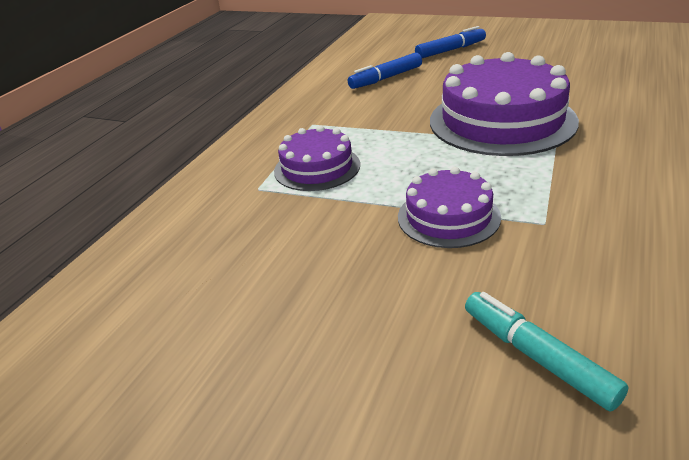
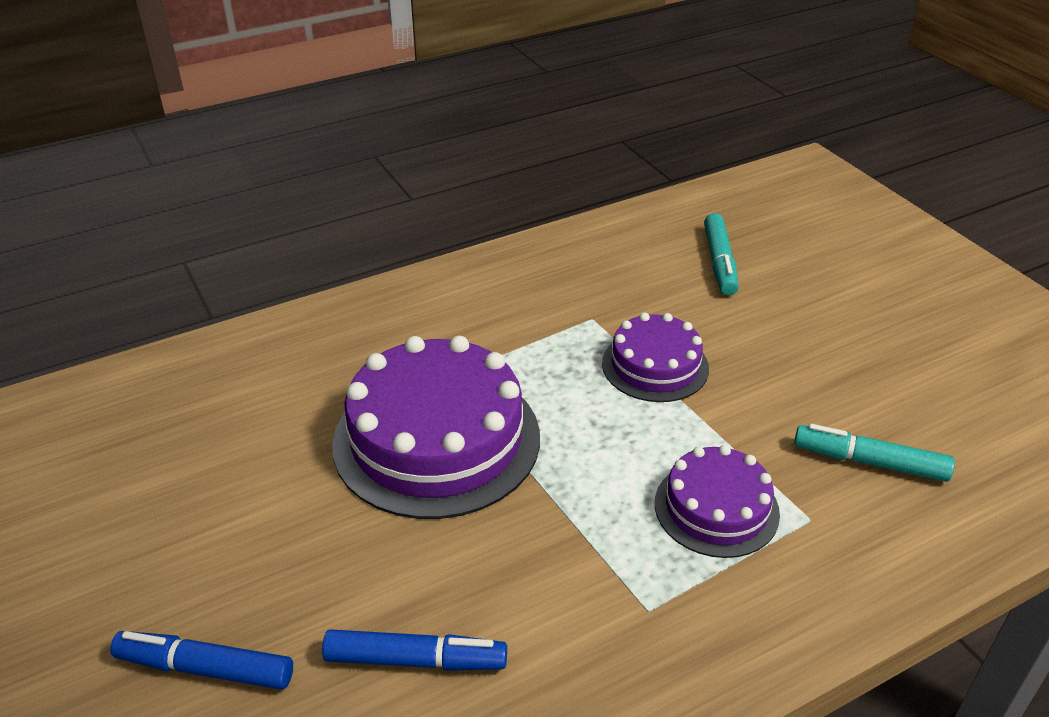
camera: 145 degrees left, 5 degrees up
(236, 237) = (869, 462): none -> turquoise marker

